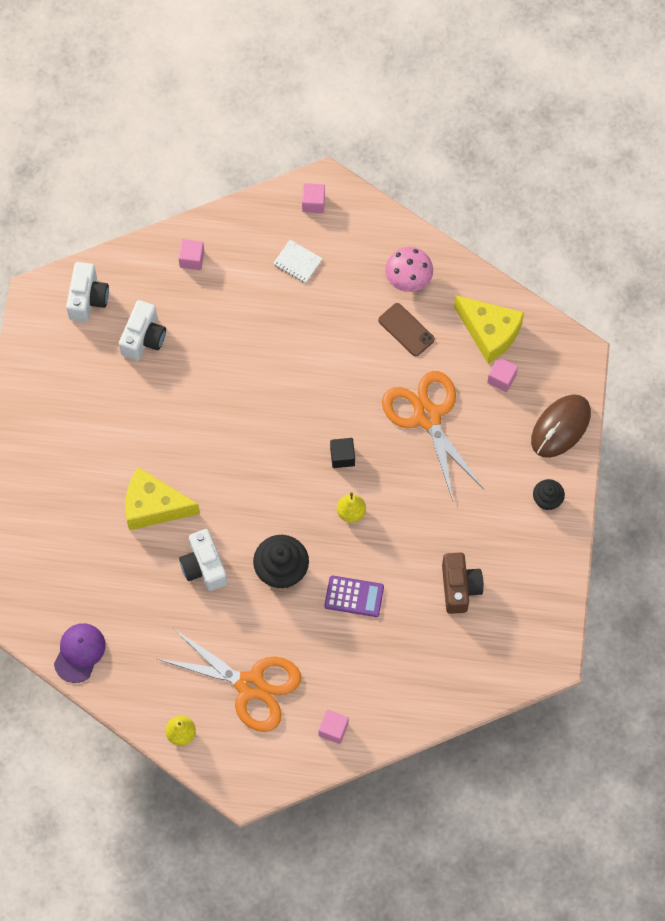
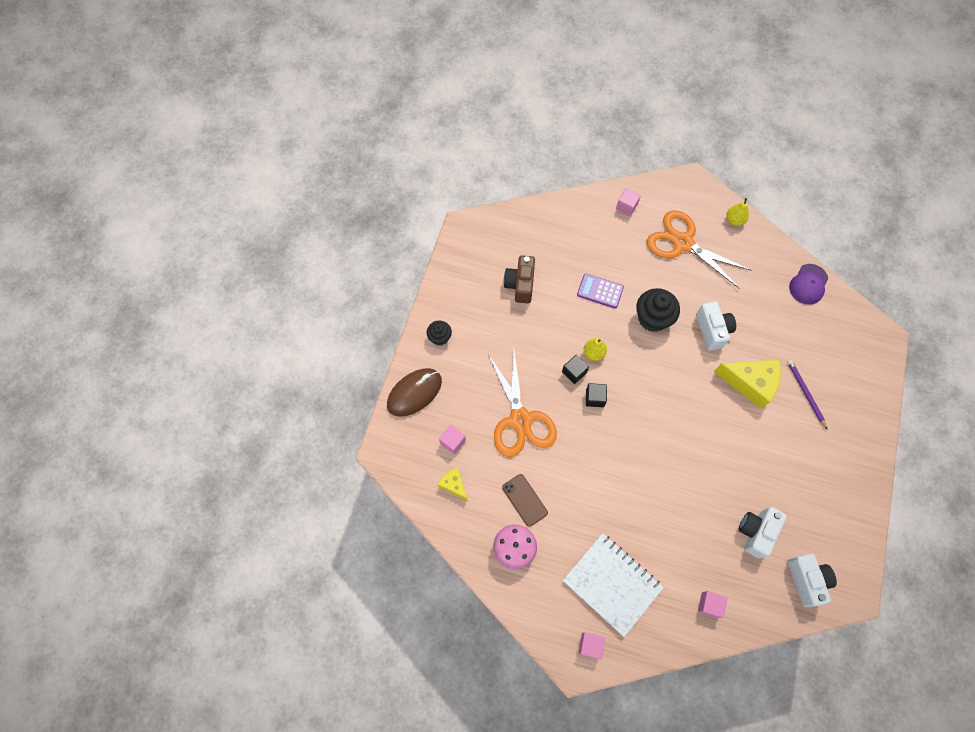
camera: 170 degrees left, 0 degrees up
(85, 505) = (805, 393): none -> purple pencil
(88, 299) = (806, 580): white camera -> white camera turned 150 degrees clockwise
(297, 262) = (612, 584): white notebook -> white notebook, size x2.17
(372, 484) = (574, 372): none -> black cube
(489, 332) = (453, 485): yellow cheese -> yellow cheese, size x0.53

